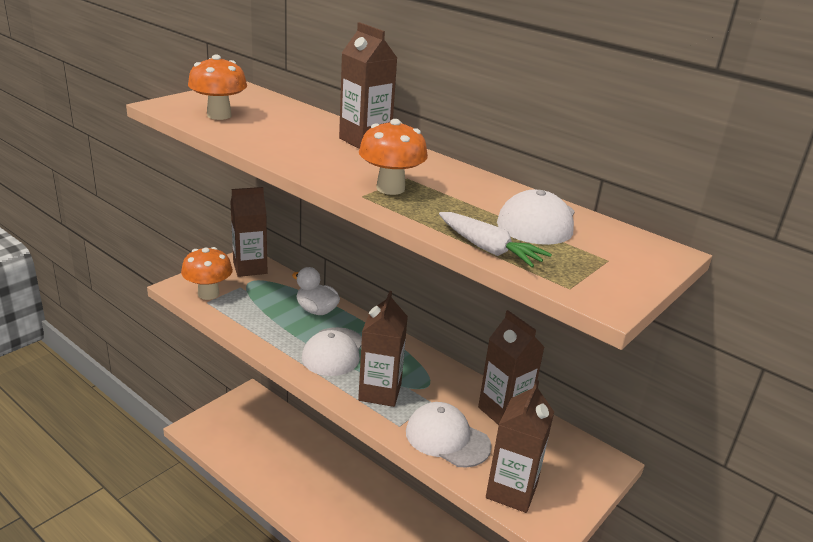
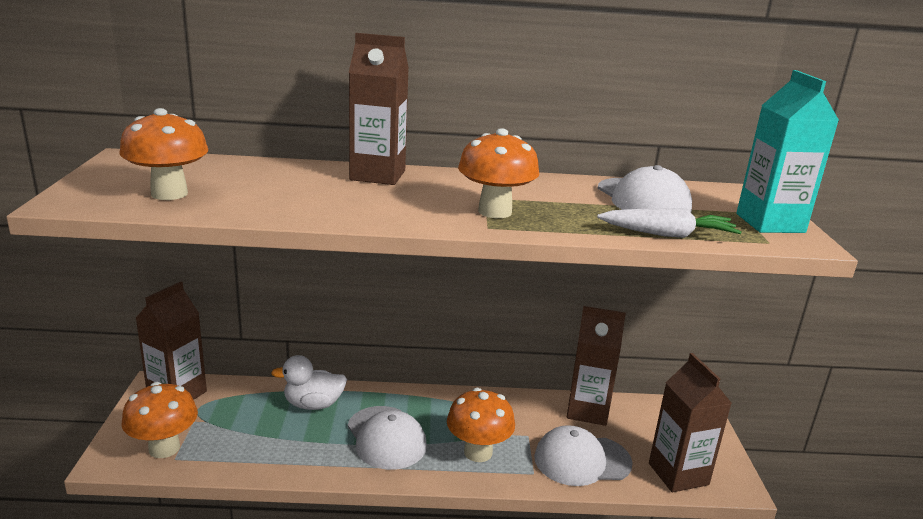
camera: 40 degrees left, 5 degrees down
(380, 392) = (478, 452): brown carton -> orange mushroom
(613, 277) = (770, 223): none -> turquoise carton

